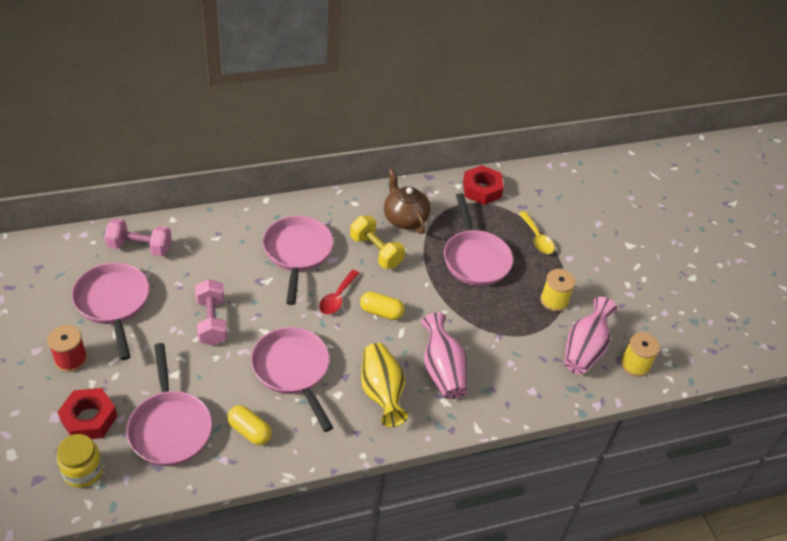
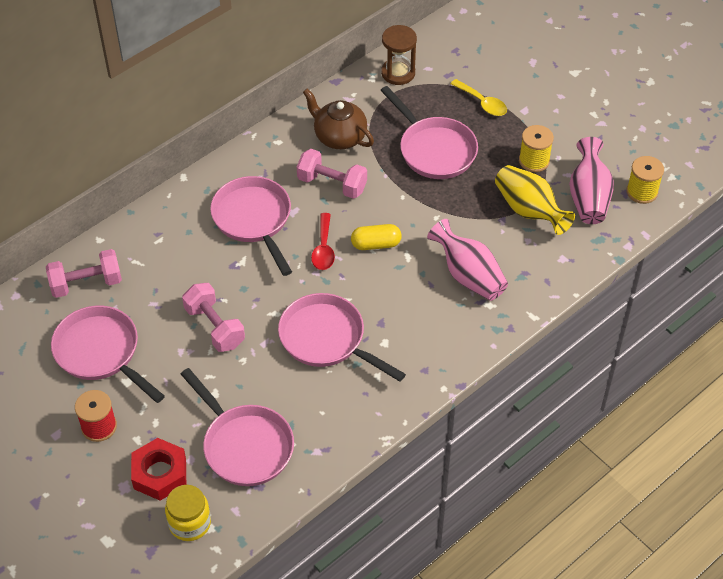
camera: 20 degrees left, 5 degrees up
(249, 431) = (323, 414): yellow capsule -> none
(376, 251) = (332, 184): yellow dumbbell -> pink dumbbell
(382, 392) = (425, 322): yellow vase -> yellow vase (529, 210)
(481, 189) = (398, 73): red nut -> brown hourglass

